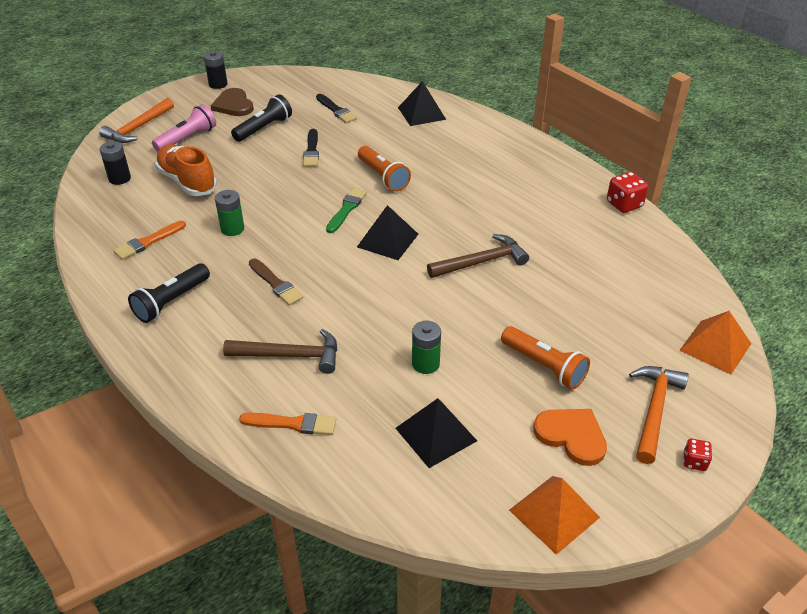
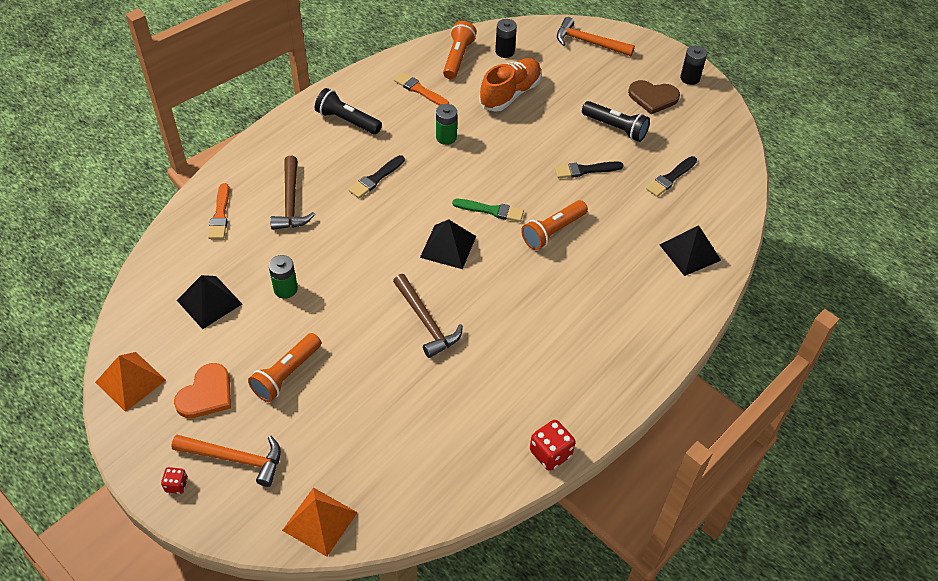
camera: 80 degrees right, 10 degrees up
(110, 210) = (458, 58): none -> orange flashlight
(187, 139) = (580, 78): pink flashlight -> none
(233, 105) = (653, 97): brown heart -> brown heart turned 135 degrees counterclockwise
(276, 284) = (376, 178): brown brush -> black brush

